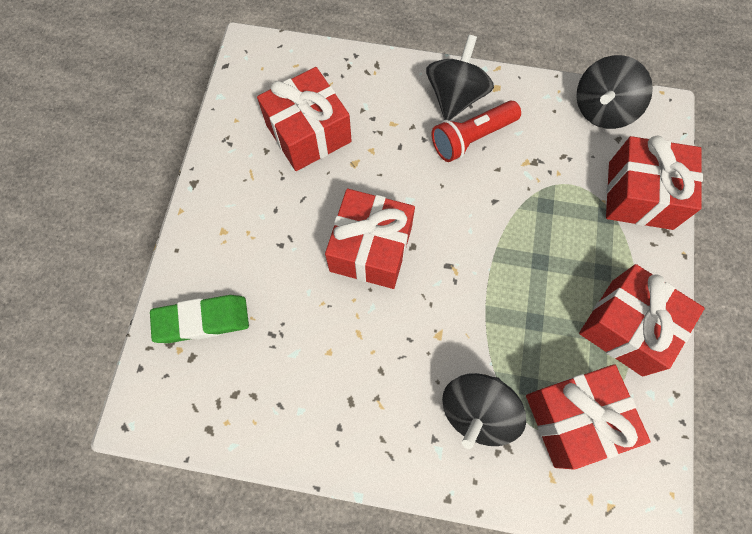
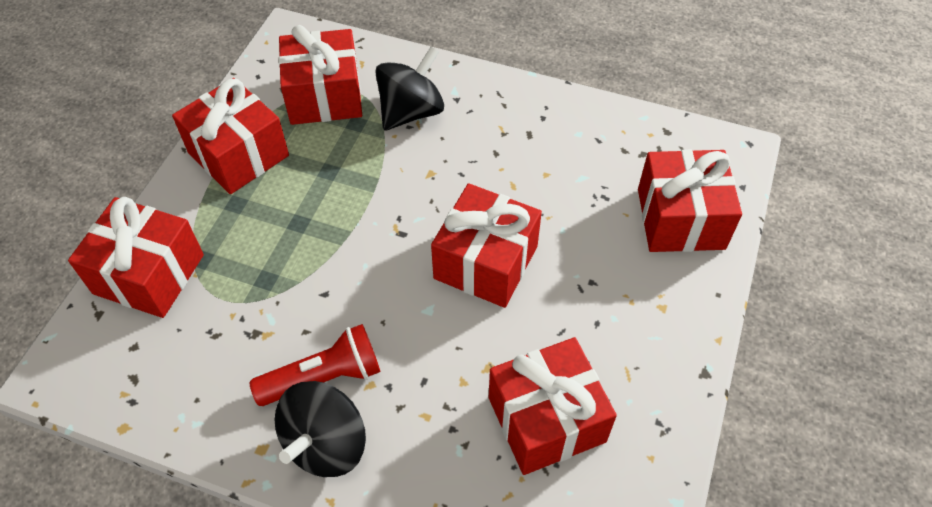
camera: 170 degrees left, 15 degrees down
(202, 320) = (680, 219): green eraser -> red gift
(602, 109) = (131, 391): black spinning top -> none

